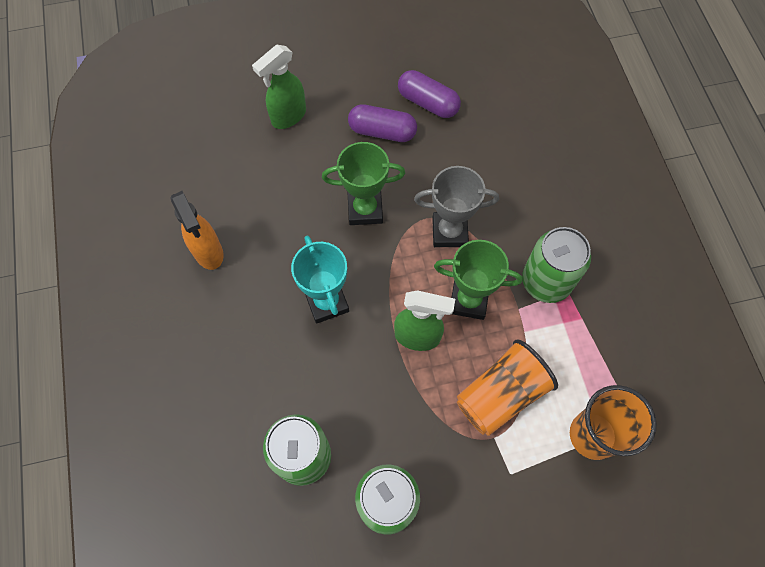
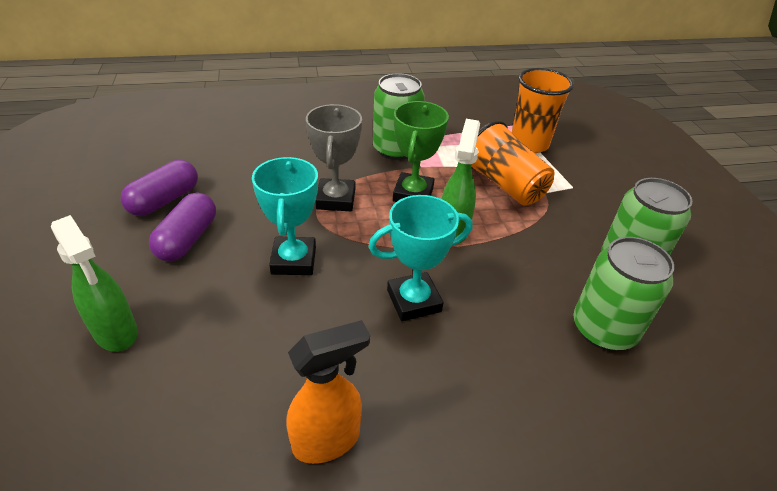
camera: 90 degrees left, 25 degrees down
(365, 209) = (294, 260): green trophy -> turquoise trophy

